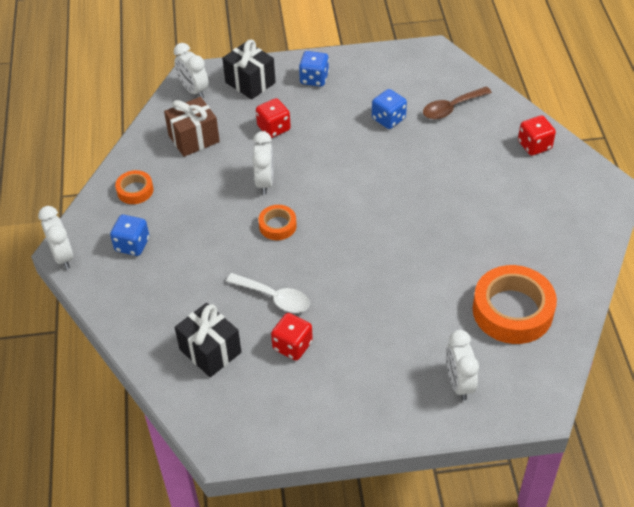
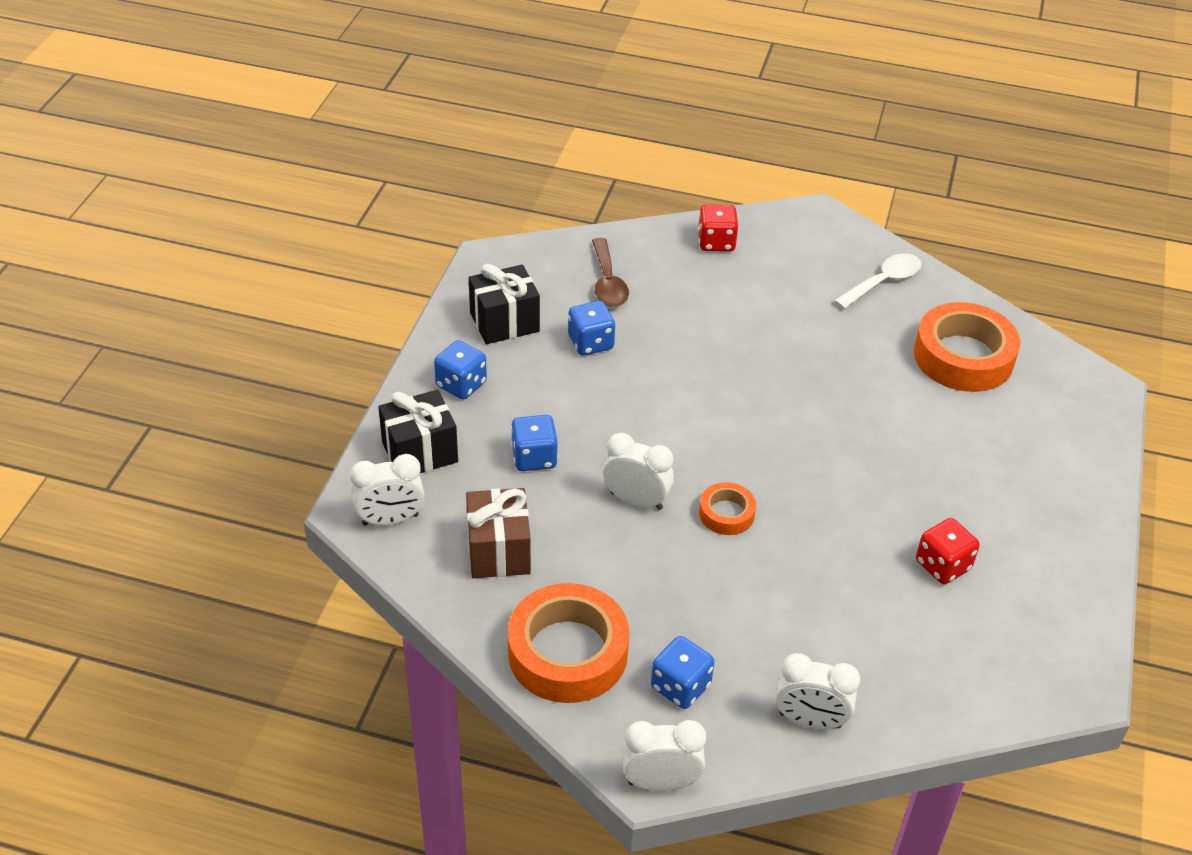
camera: 70 degrees left, 5 degrees down
(135, 190) = (568, 652): orange tape -> orange tape, size x1.98
(210, 351) = (920, 653): black gift -> black gift (504, 322)
(274, 128) = (534, 458): red dice -> blue dice
(274, 297) = (854, 558): white spoon -> white spoon (883, 282)
(459, 383) = (1052, 437): white clock -> white clock (810, 720)

